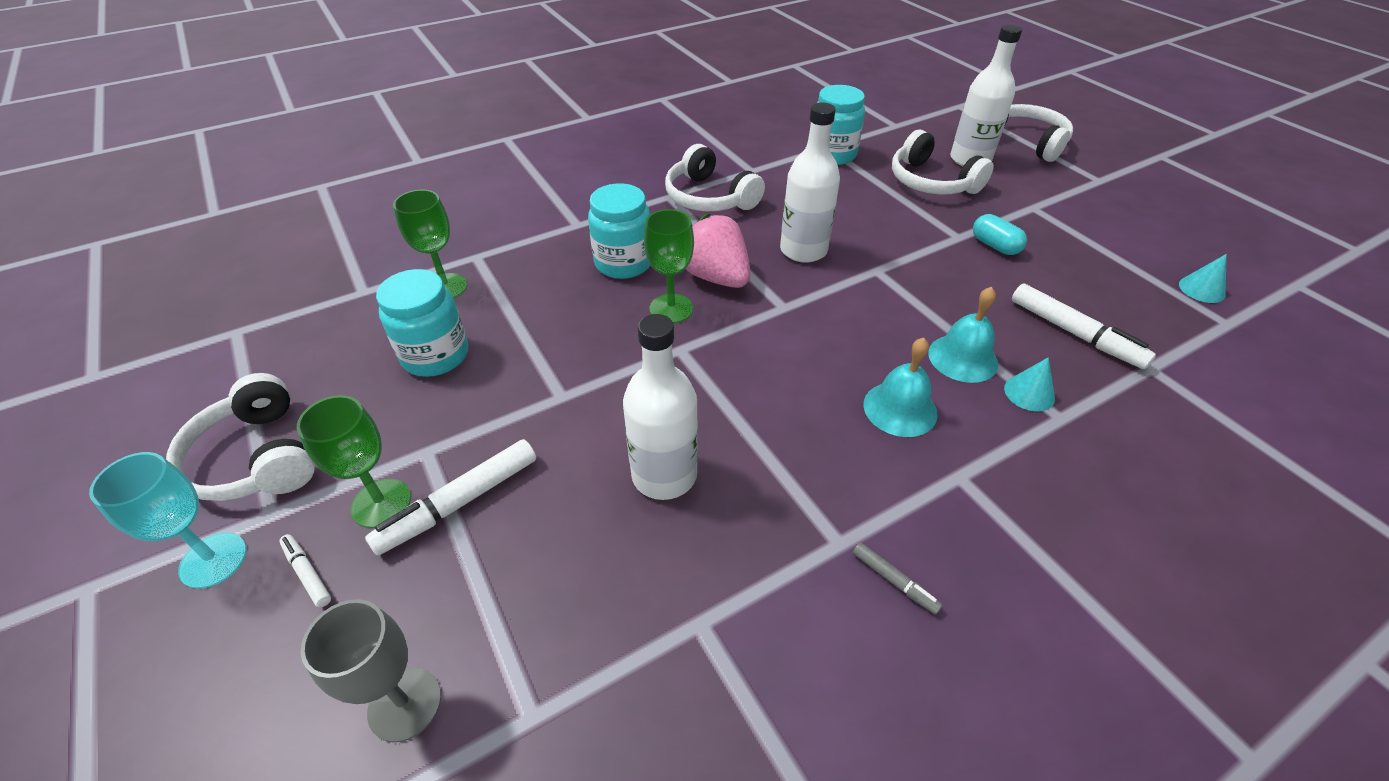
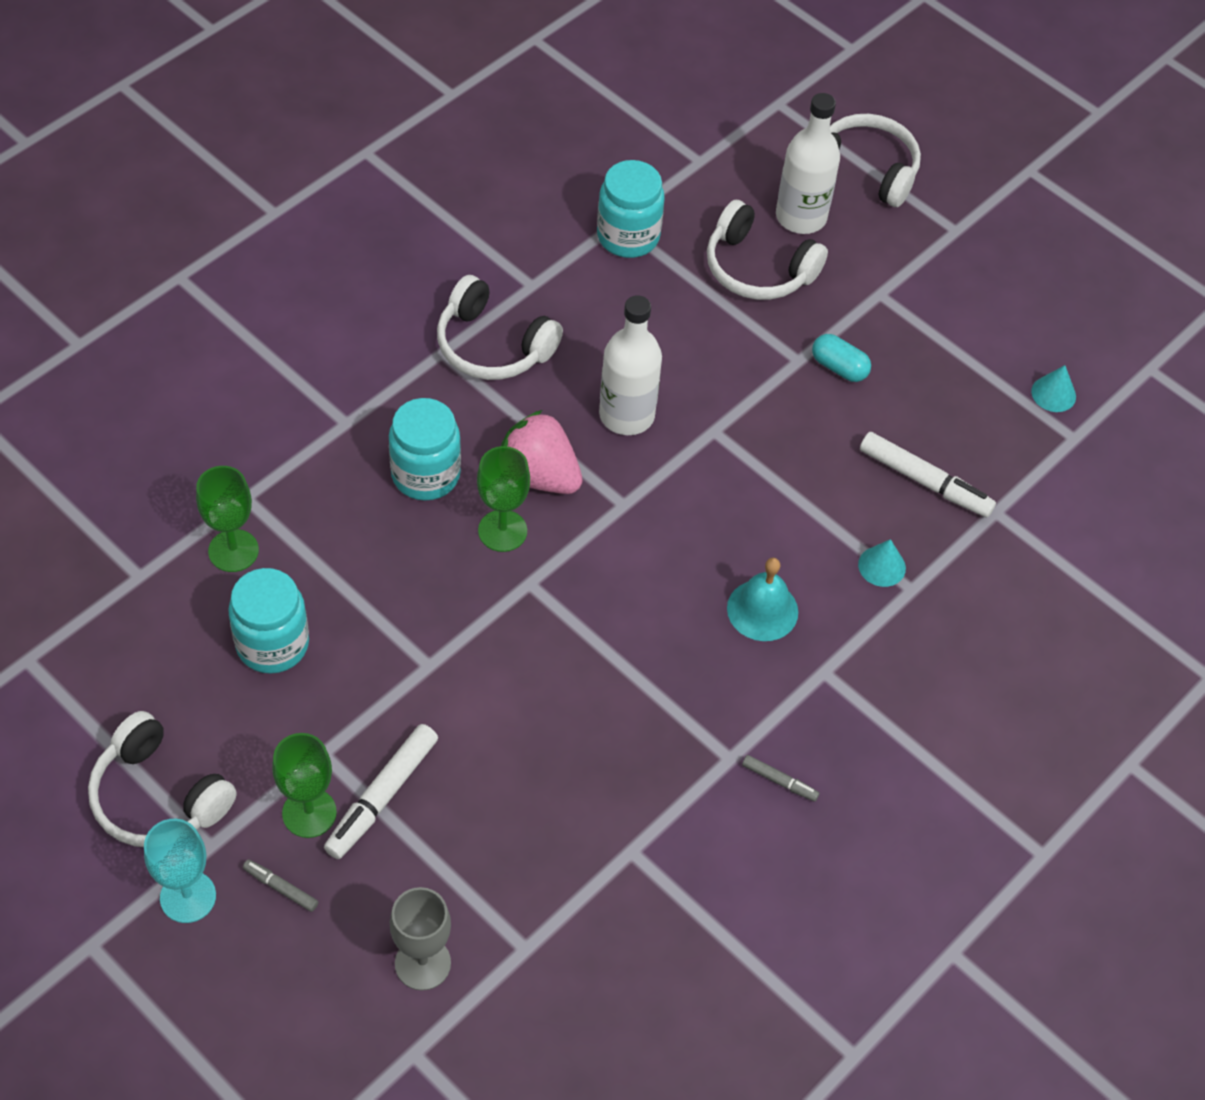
camera: 20 degrees left, 10 degrees up
(307, 573) = (280, 888): white marker -> grey marker
(664, 475) = (559, 728): white bottle -> none
(963, 358) = (816, 536): turquoise bell -> none

